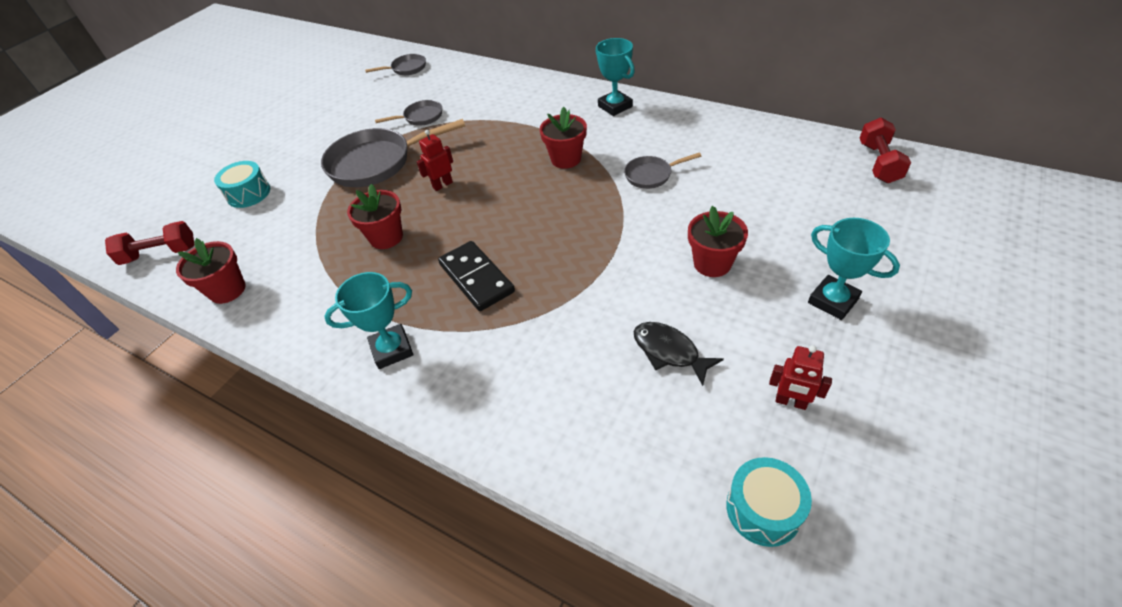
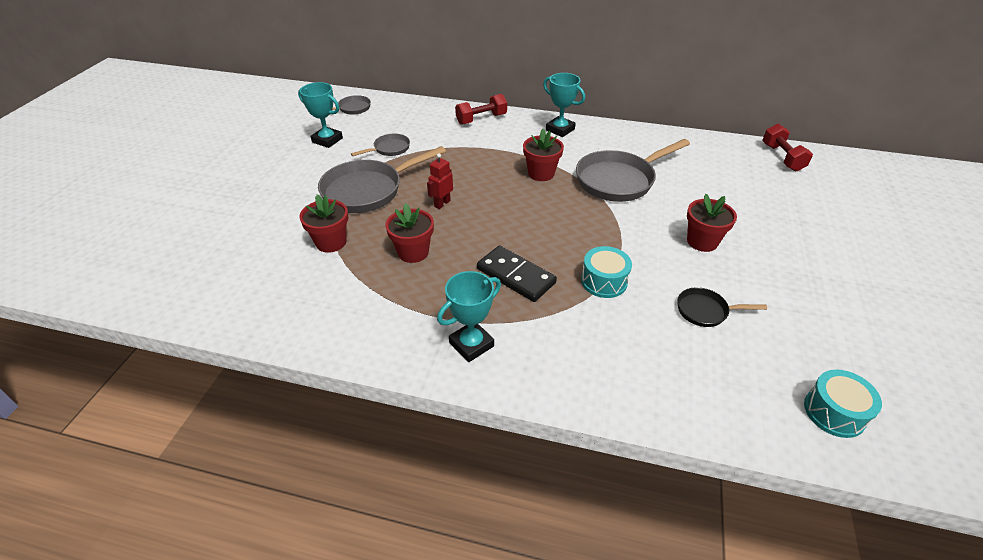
camera: 20 degrees left, 5 degrees down
(160, 254) = (180, 293): red dumbbell -> red dumbbell (481, 119)
(227, 290) = (276, 317): red flower pot -> red flower pot (331, 242)
(249, 193) = (249, 229): turquoise drum -> turquoise drum (604, 281)
(651, 175) = (619, 180): grey pan -> grey pan, size x2.00
(669, 352) = (705, 311): black fish -> black pan
(790, 402) = (812, 333): red robot -> none
(833, 301) = (802, 258): turquoise trophy -> turquoise trophy (327, 140)

